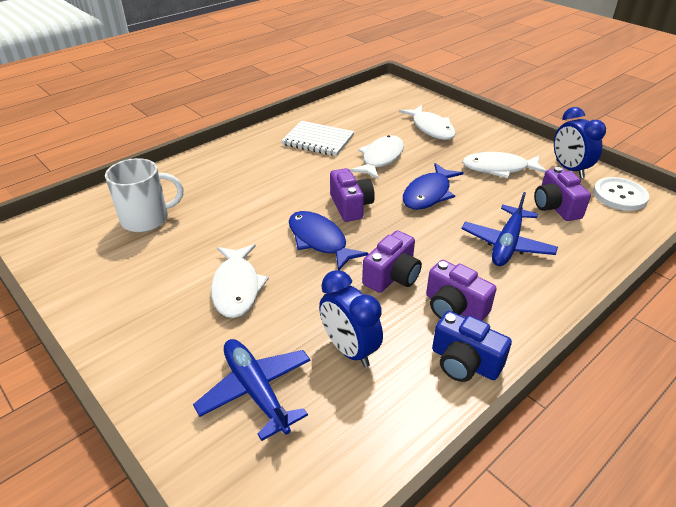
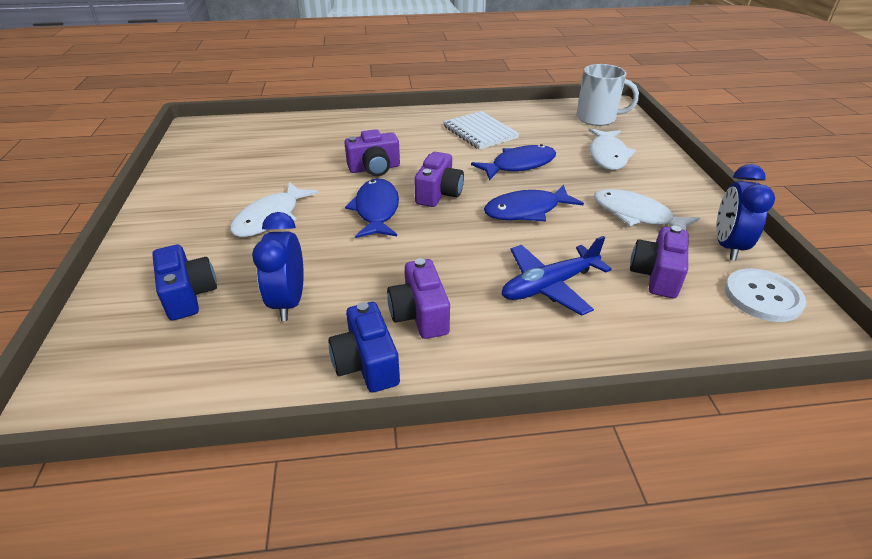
camera: 35 degrees right, 0 degrees up
(147, 219) = (274, 146): white mug -> white mug (597, 118)
(256, 390) = (189, 295): blue plane -> blue camera
(380, 158) = (519, 165): white fish -> blue fish
(392, 276) = (399, 263): purple camera -> purple camera (374, 168)

